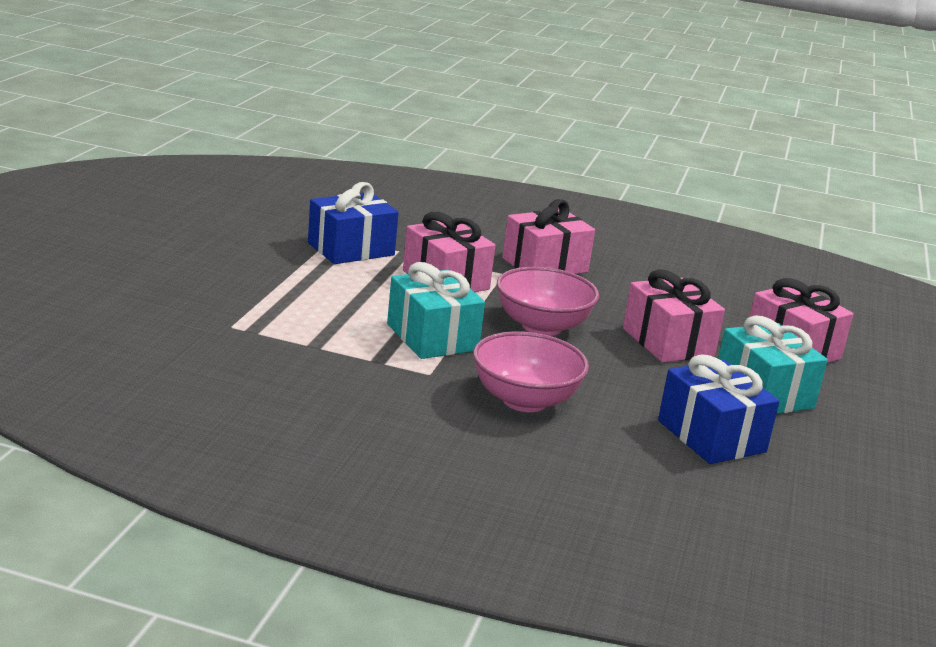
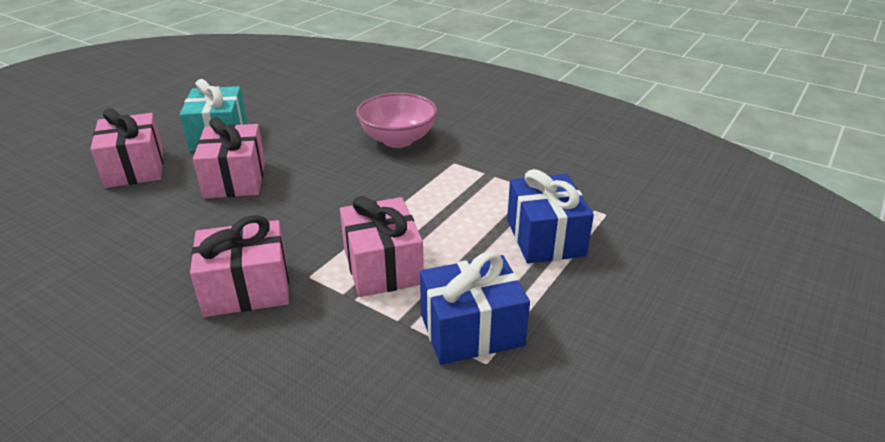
camera: 160 degrees left, 10 degrees up
(432, 337) = (435, 193): turquoise gift -> none
(542, 326) = (330, 200): pink bowl -> none
(711, 436) = (296, 112): blue gift -> blue gift (545, 237)

